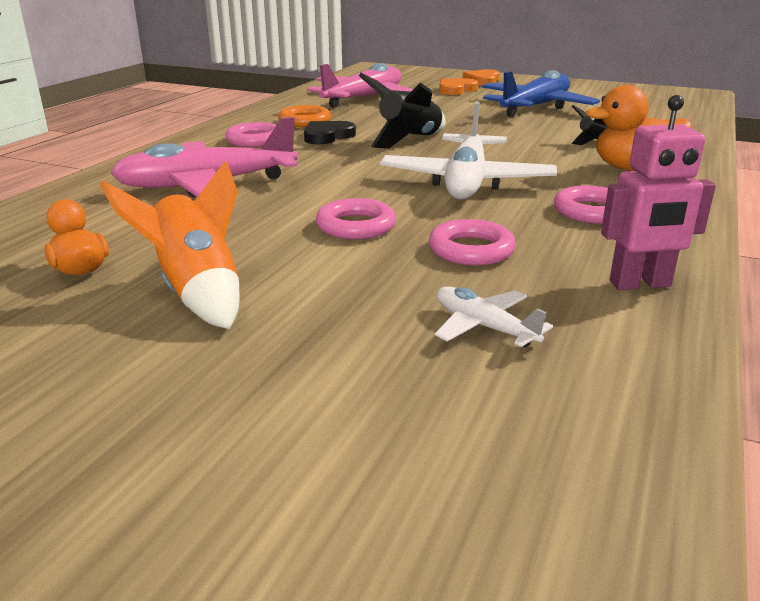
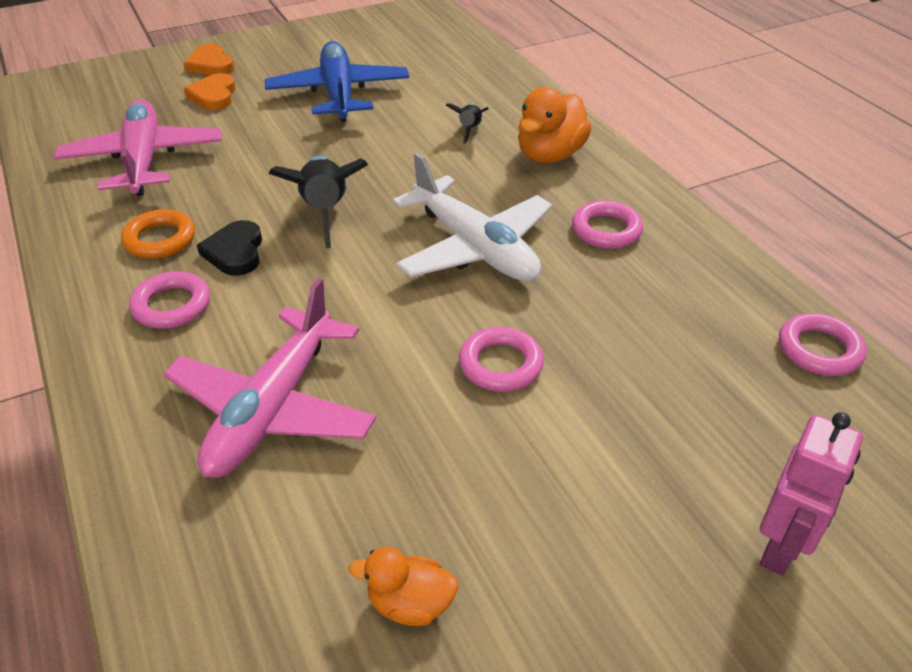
camera: 50 degrees left, 15 degrees up
(197, 292) = (545, 535): orange rocket -> none
(471, 250) = (614, 331): pink ring -> pink ring (819, 350)
(484, 327) = (742, 403): white plane -> none
(640, 284) = (741, 293): pink robot -> pink robot (781, 548)

